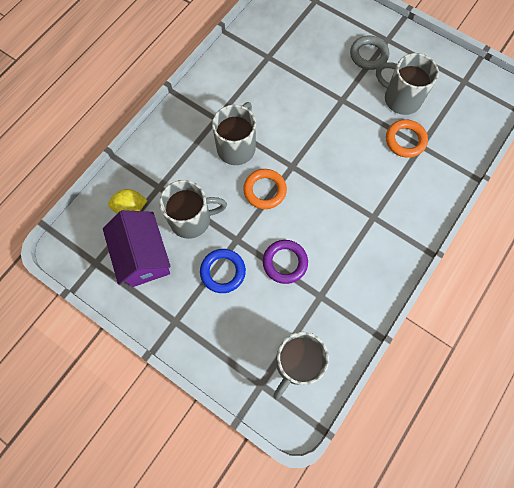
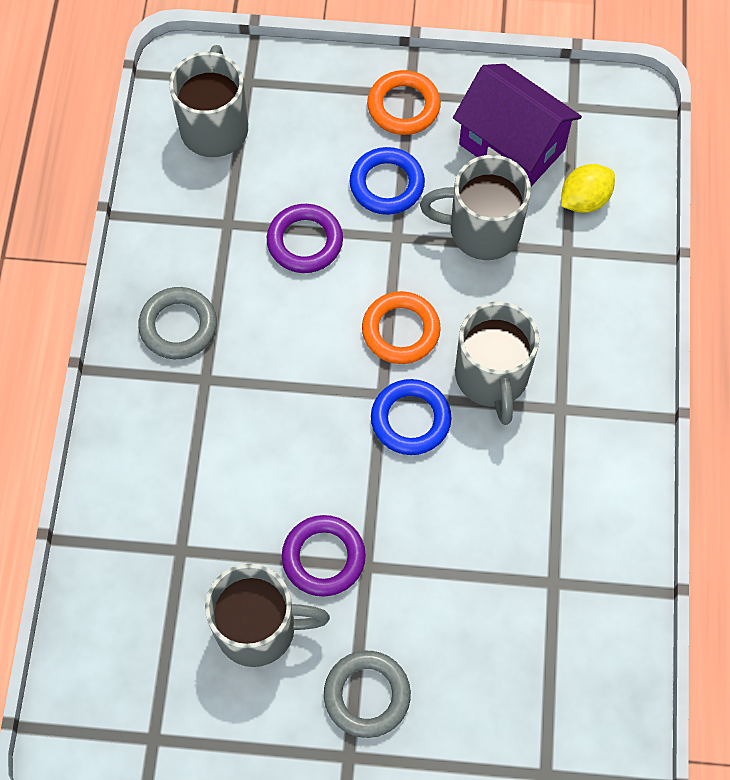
camera: 150 degrees right, 5 degrees down
(192, 219) = (482, 230): grey mug -> grey mug turned 45 degrees clockwise
(286, 148) = (410, 420): none -> blue ring
(358, 111) = (323, 557): none -> purple ring
(374, 251) = (178, 326): none -> grey ring
(405, 140) = (213, 545): orange ring -> orange ring (403, 106)

